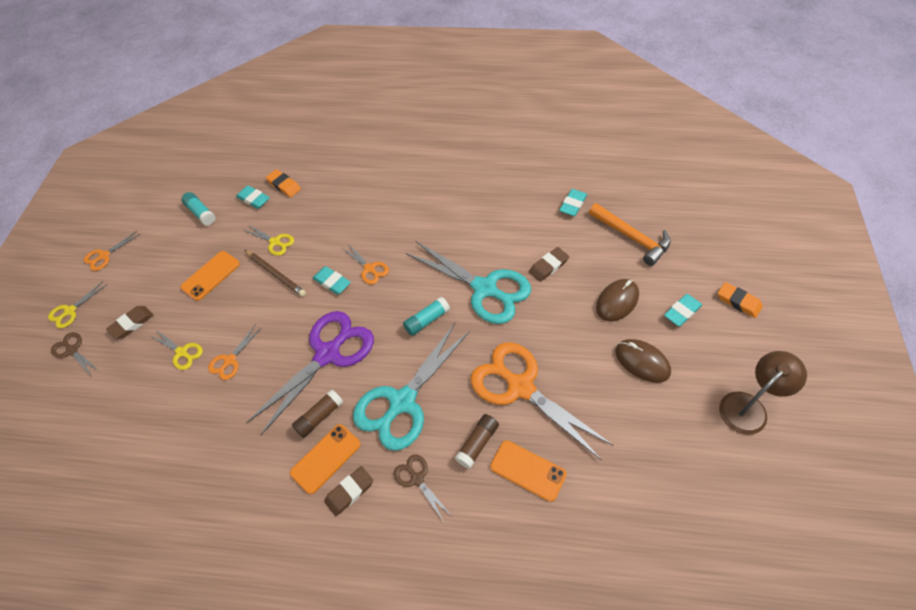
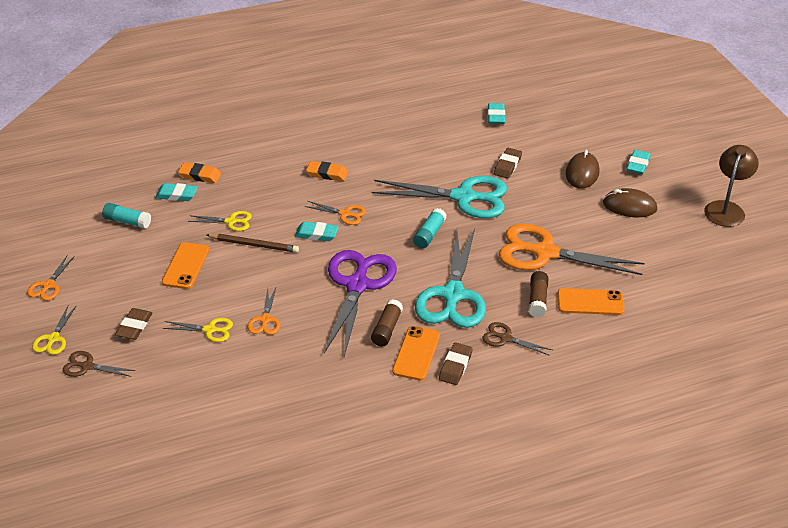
camera: 30 degrees left, 15 degrees down
(631, 237) = (563, 126): orange hammer -> none
(738, 302) = (676, 145): orange eraser -> orange eraser (327, 174)

